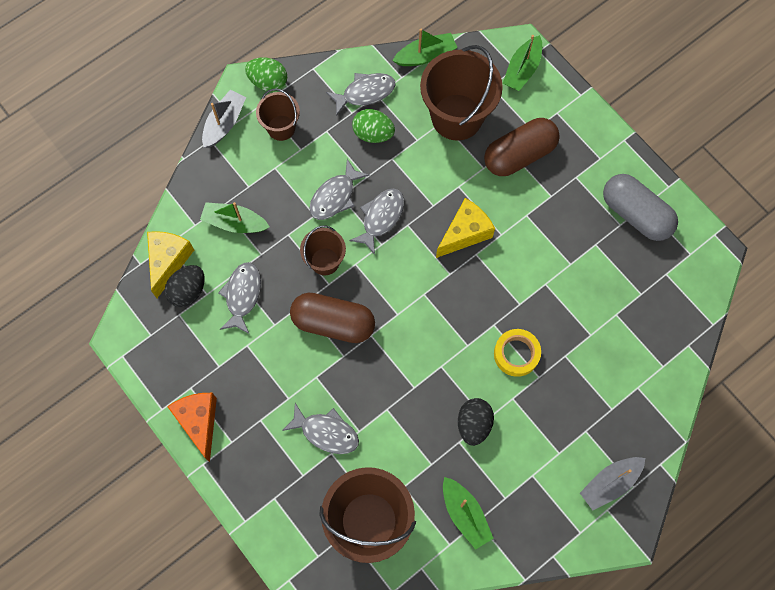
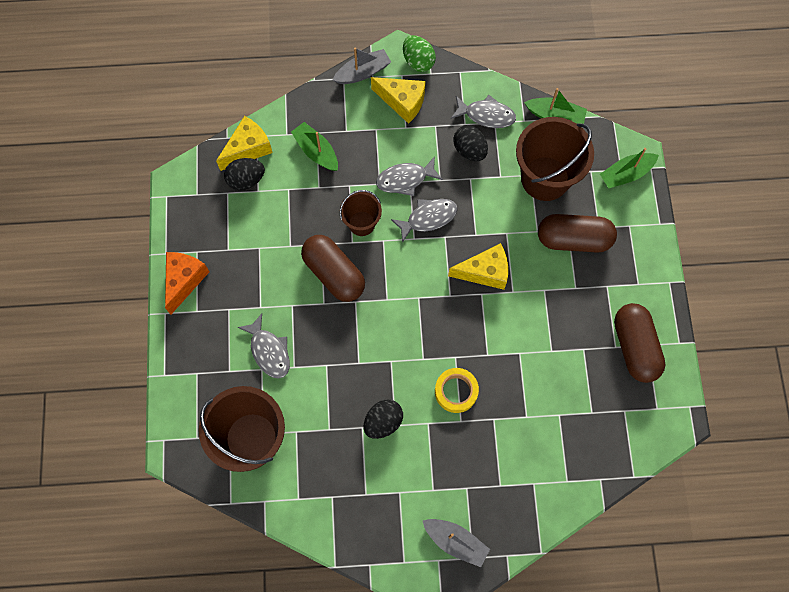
camera: 35 degrees right, 0 degrees up
(242, 295) = (282, 209): grey fish -> none
(281, 128) = (402, 102): brown bucket -> yellow cheese
(373, 133) = (469, 150): green egg -> black egg
(465, 514) = (326, 484): green boat -> none
(610, 483) = (455, 541): grey boat -> grey boat turned 150 degrees counterclockwise
(636, 214) = (635, 347): grey capsule -> brown capsule

